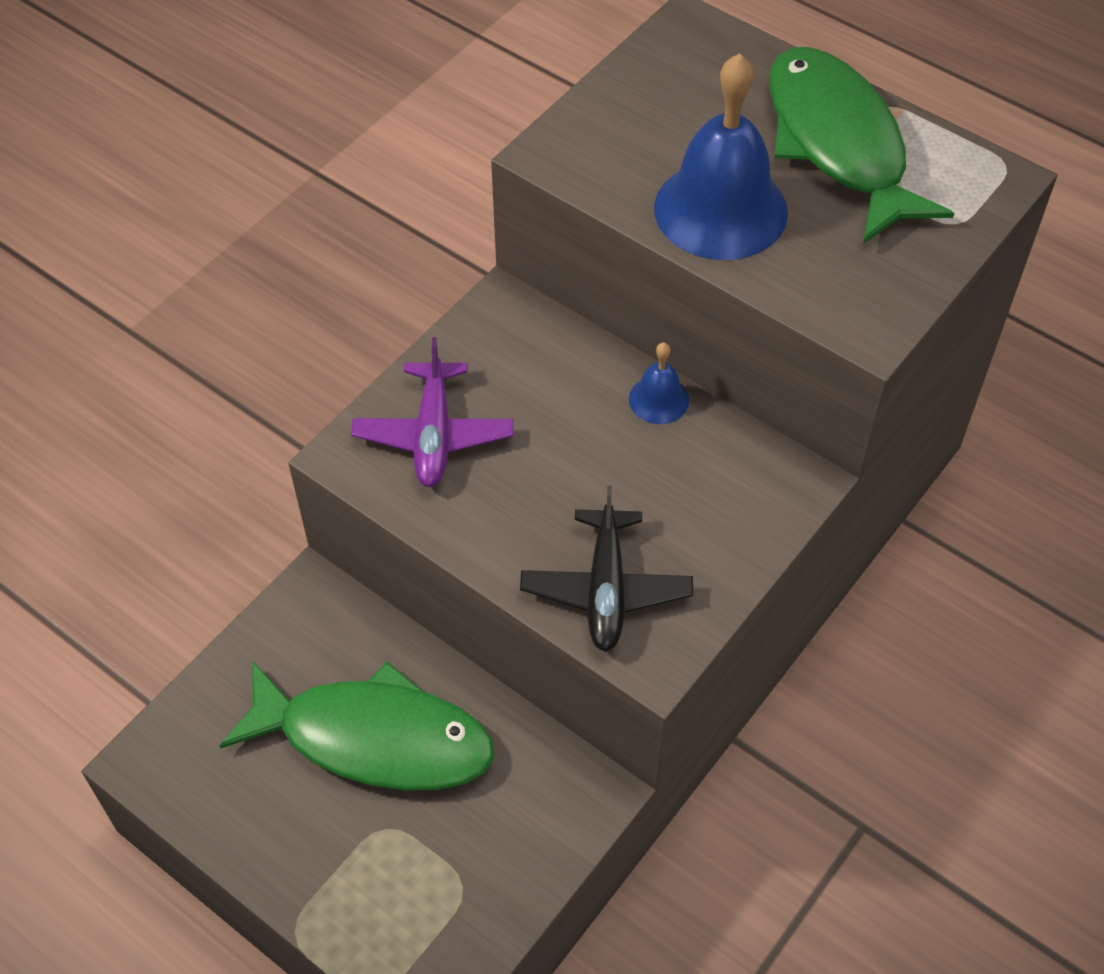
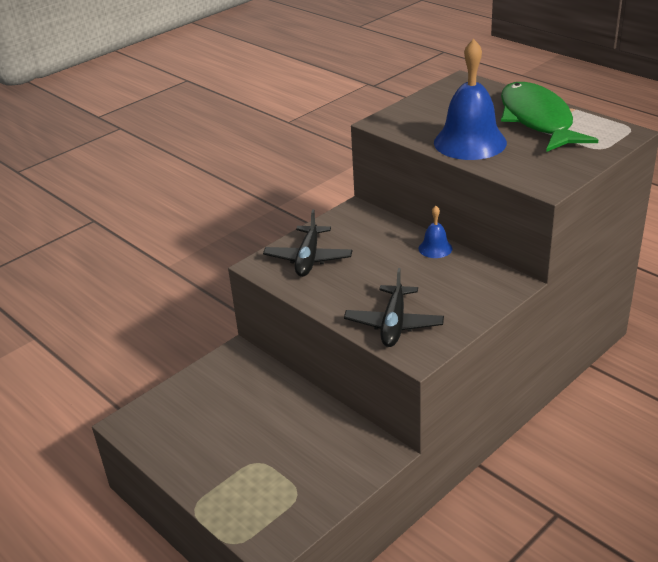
camera: 10 degrees right, 20 degrees down
(374, 738) = (258, 420): green fish -> none
(433, 435) = (308, 259): purple plane -> black plane

